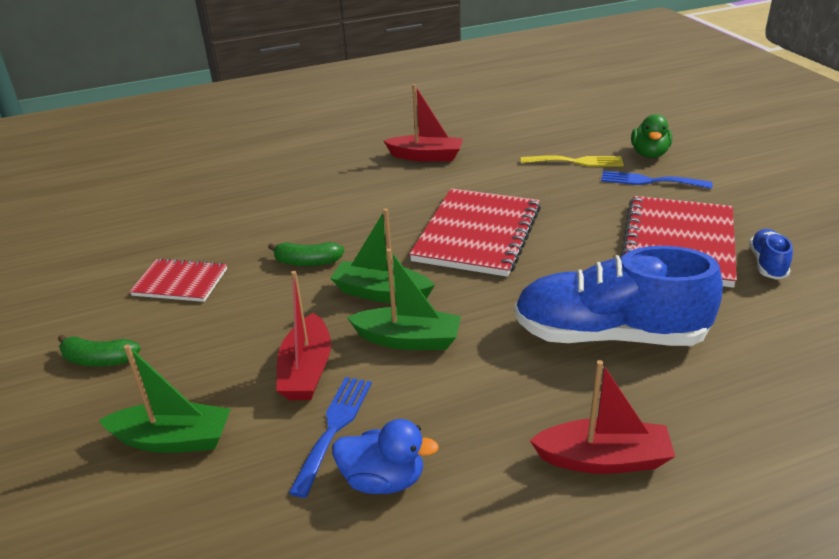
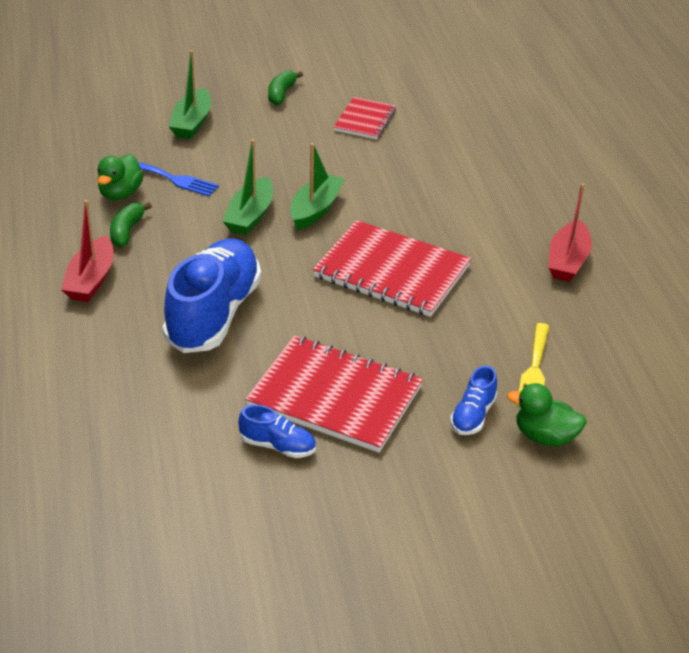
camera: 95 degrees right, 5 degrees up
(307, 262) = (374, 177): green banana -> green banana (127, 231)
(307, 370) = (234, 171): red boat -> none
(383, 480) = (120, 193): blue duck -> green duck
(649, 181) = (473, 415): blue fork -> blue shoe

